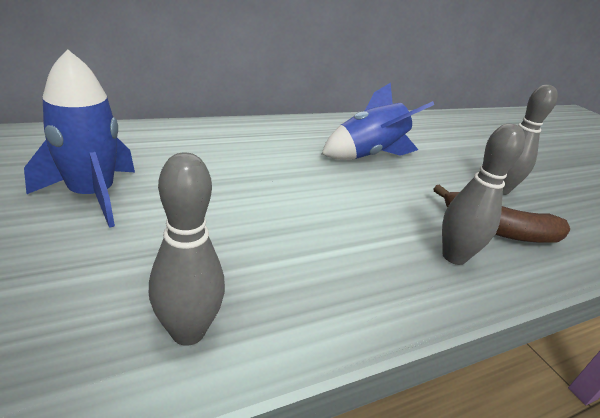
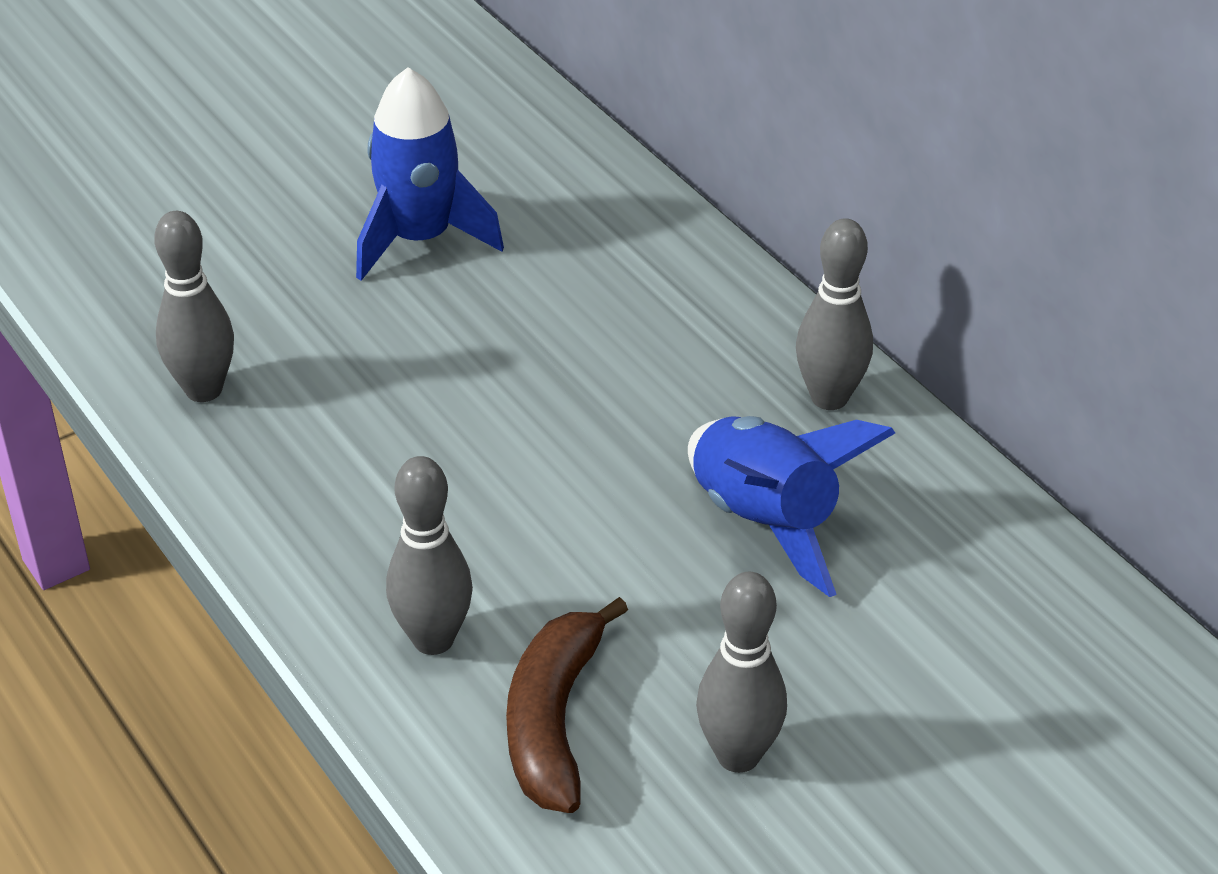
camera: 85 degrees right, 10 degrees up
(298, 128) = (829, 397): none -> grey bowling pin

